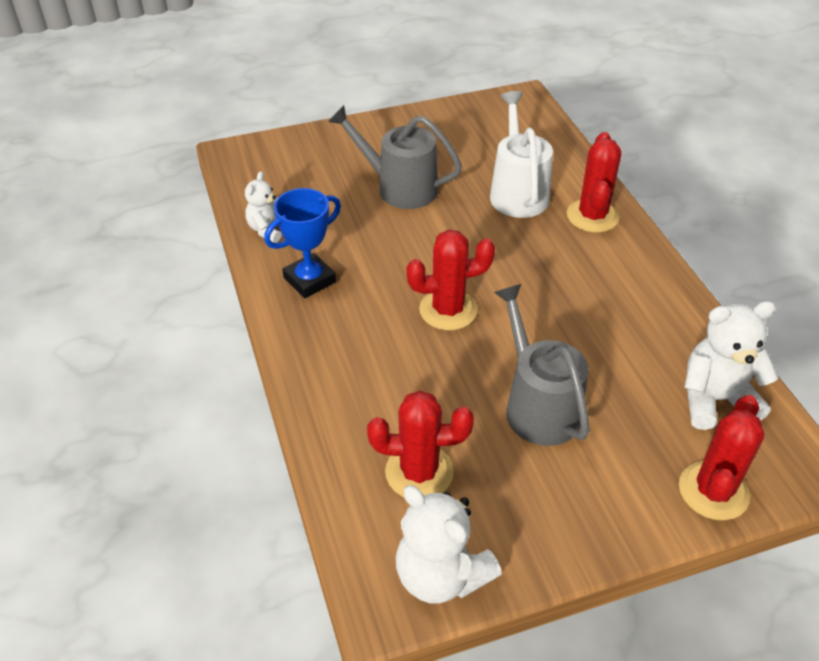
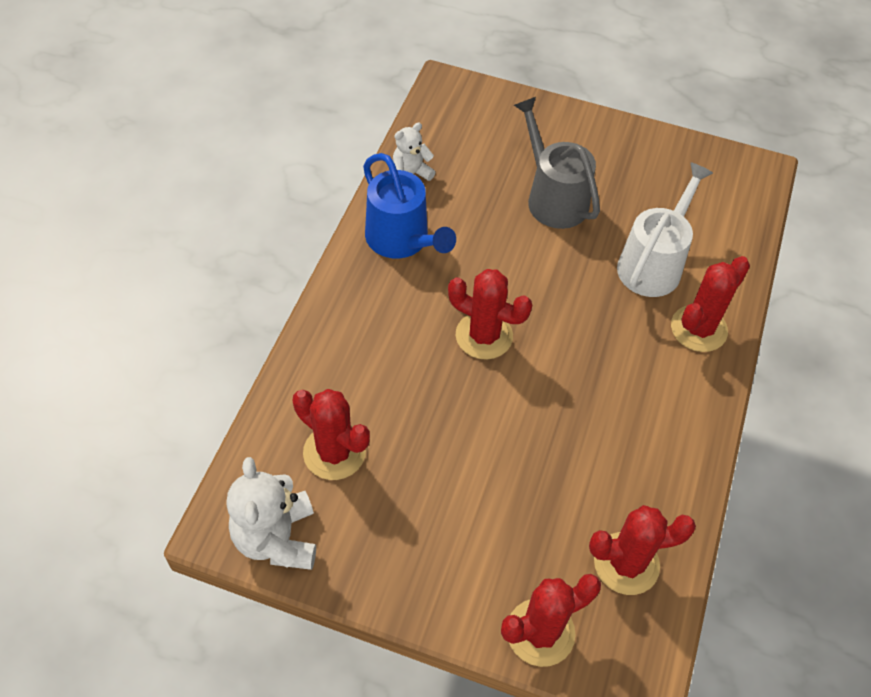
camera: 35 degrees right, 10 degrees up
(309, 280) = (401, 240): blue trophy -> blue watering can
(538, 406) = (473, 464): grey watering can -> none
(715, 400) = (626, 563): white teddy bear -> red cactus

